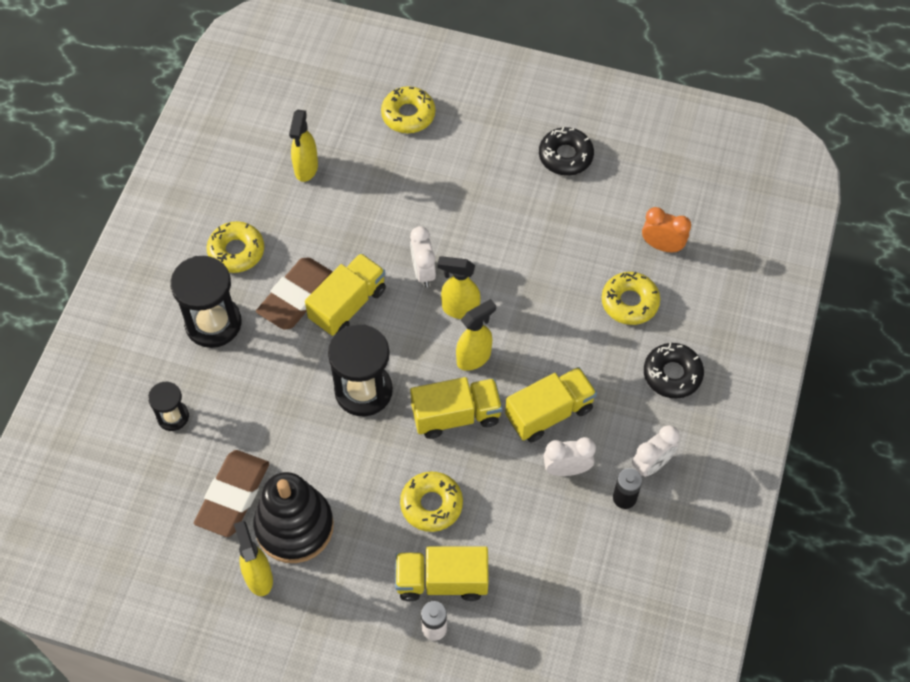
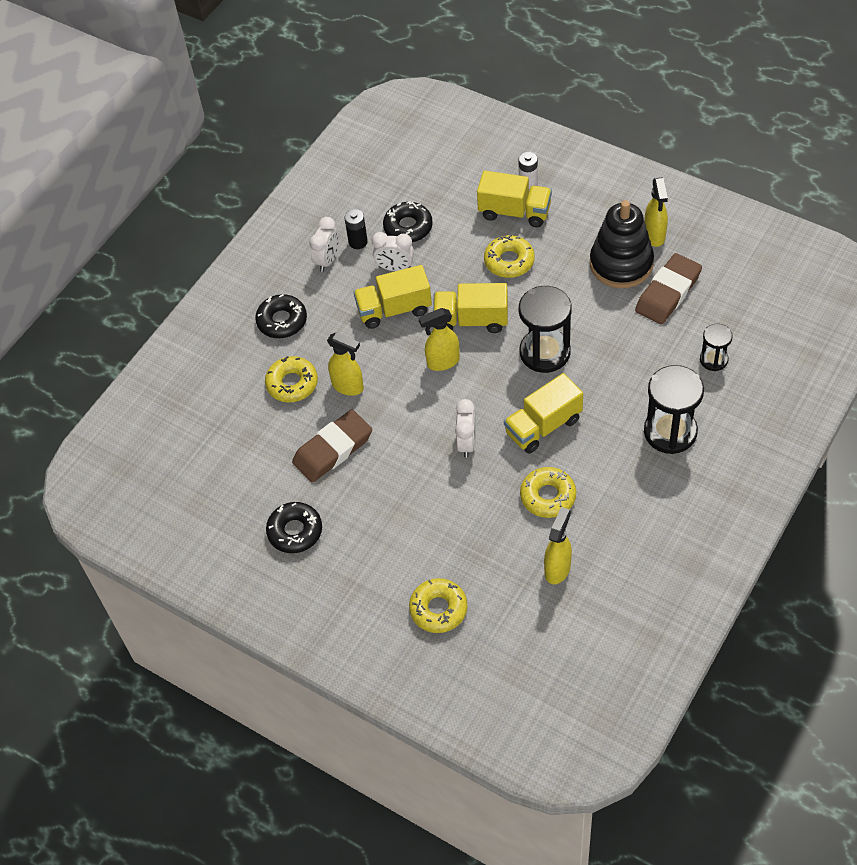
camera: 160 degrees left, 5 degrees down
(236, 251) = (640, 495): yellow donut -> yellow donut (548, 496)
(297, 297) = (588, 441): brown eraser -> brown eraser (333, 449)
(460, 309) = (443, 404): yellow spray bottle -> yellow spray bottle (348, 386)
(570, 531) = (408, 227): none -> black donut
(651, 464) = (327, 260): white clock -> white clock turned 135 degrees clockwise
(662, 246) = (242, 427): orange clock -> none

